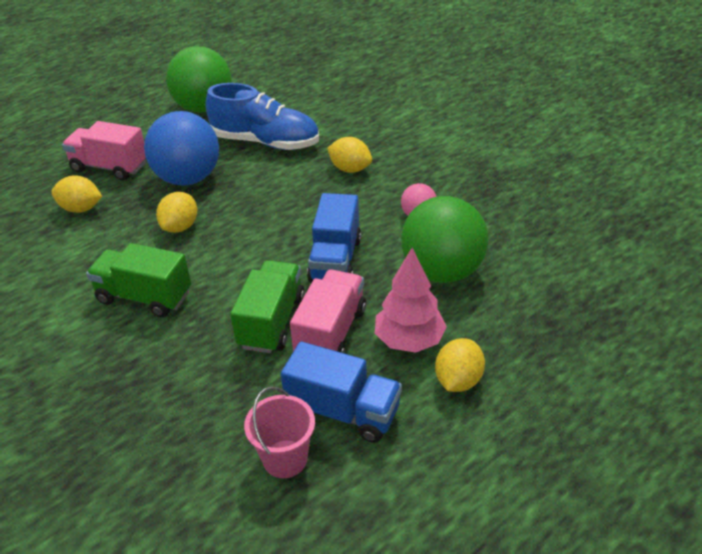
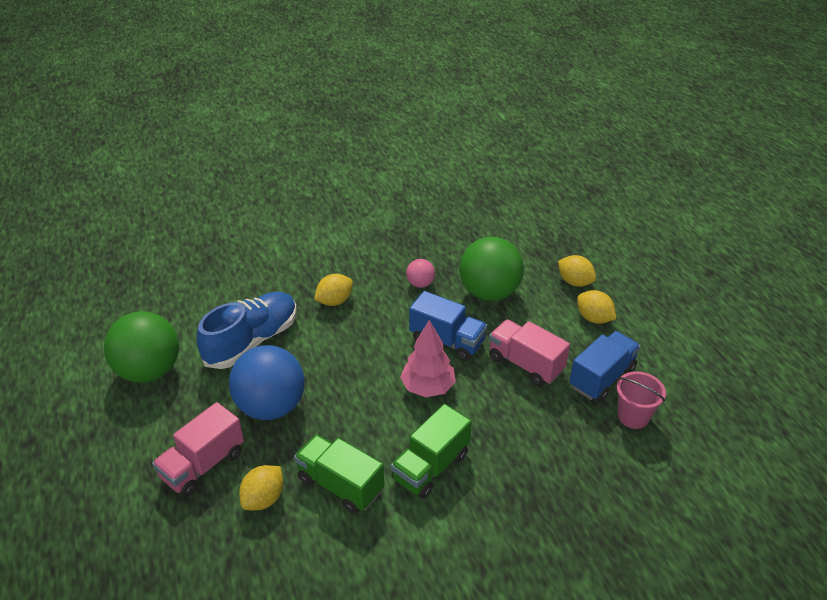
camera: 70 degrees left, 0 degrees up
(180, 227) = (345, 425): yellow lemon -> yellow lemon (574, 282)
(272, 322) = (499, 393): green truck -> green truck (340, 485)
(409, 341) = (550, 328): pink tree -> pink tree (428, 387)

